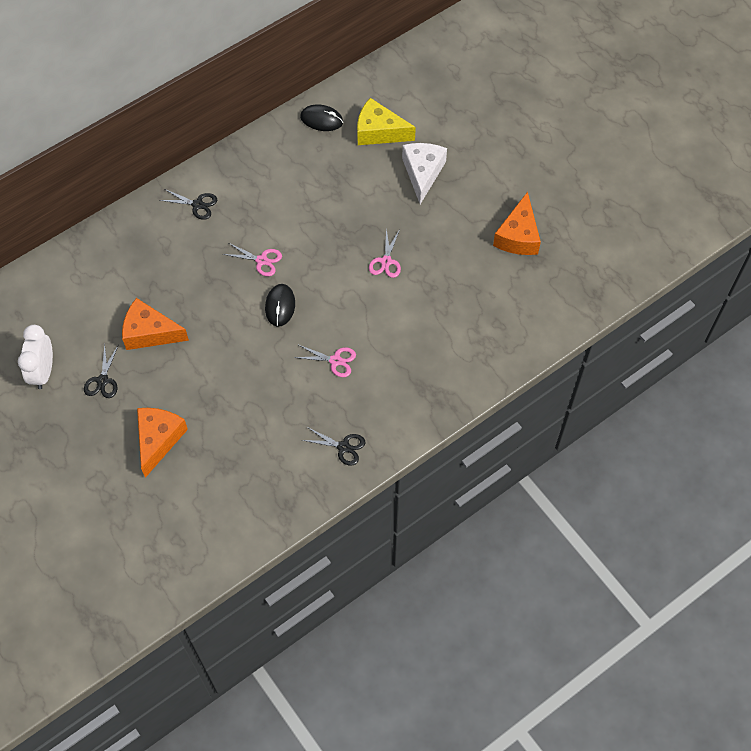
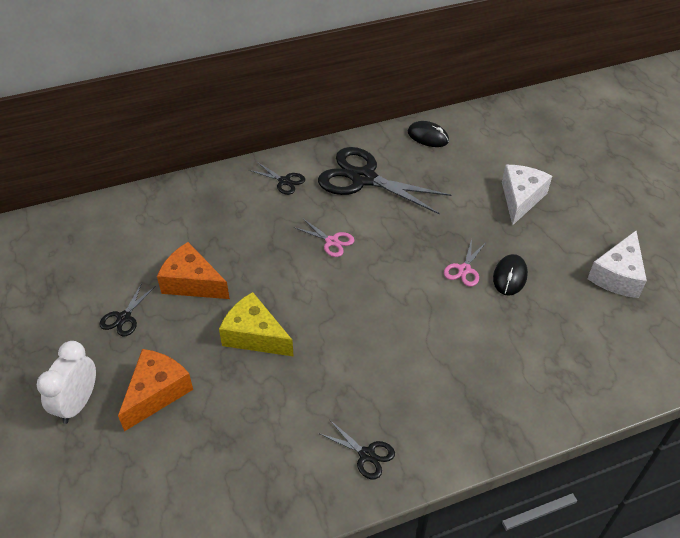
camera: 15 degrees right, 15 degrees down
(43, 371) = (68, 295): white clock -> white clock (78, 403)
(272, 184) = (363, 178): none -> black scissors
(280, 306) = (338, 287): black mouse -> black mouse (510, 277)
(335, 361) = (383, 355): pink scissors -> none
(379, 132) = (482, 156): yellow cheese -> yellow cheese (254, 335)
(518, 236) = (617, 275): orange cheese -> white cheese

